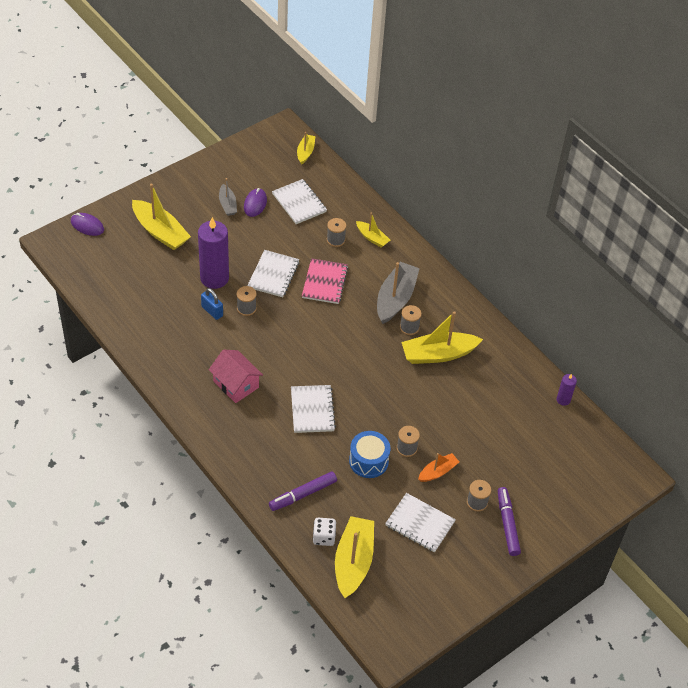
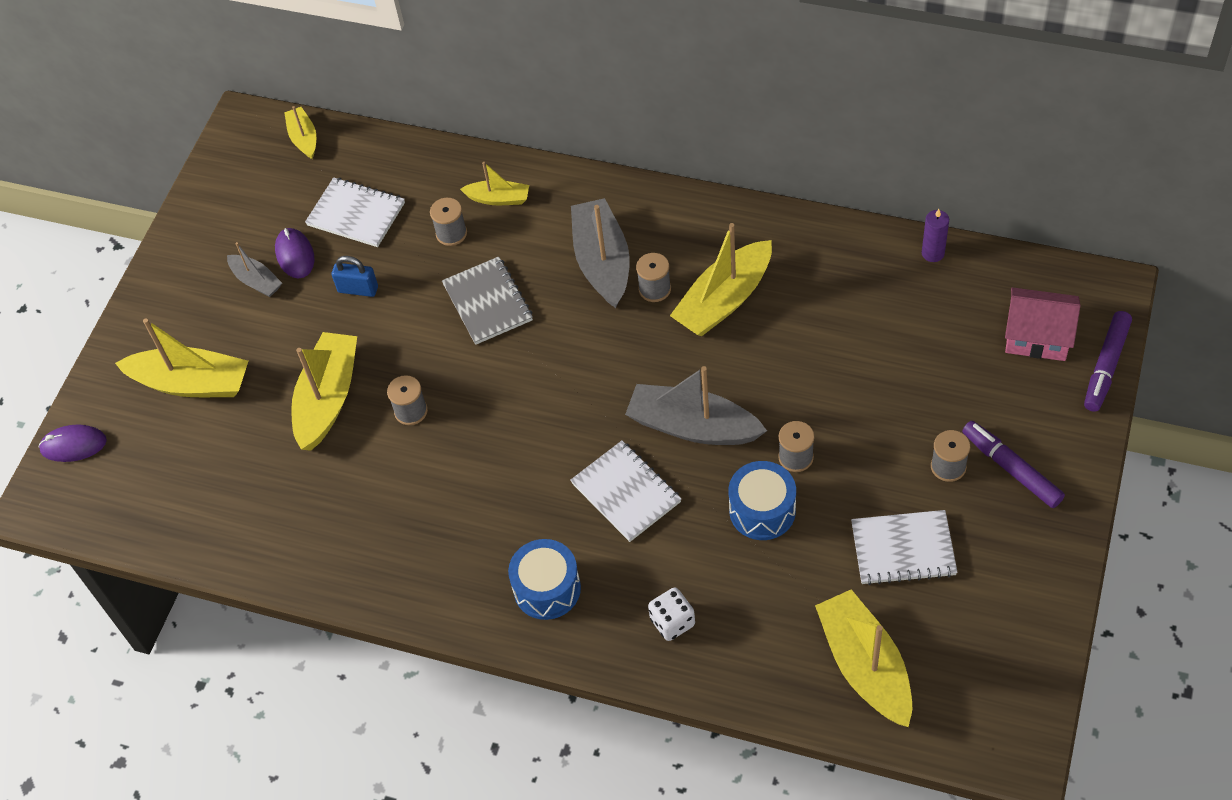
camera: 25 degrees left, 5 degrees up
(212, 311) = (366, 448): blue padlock -> blue padlock (358, 289)
(214, 278) = (328, 398): purple candle -> yellow boat
(236, 384) = (489, 530): pink house -> pink house (1037, 337)
(238, 427) = (547, 588): none -> blue drum
(273, 275) = (408, 338): white notebook -> none
(303, 494) = (716, 621): purple marker -> purple marker (1106, 366)
(324, 537) = (796, 660): white dice -> white dice (672, 622)
(325, 282) = (488, 302): pink notebook -> grey notebook
(370, 401) = (692, 426): none -> grey boat
(438, 471) = (863, 461): orange boat -> none

